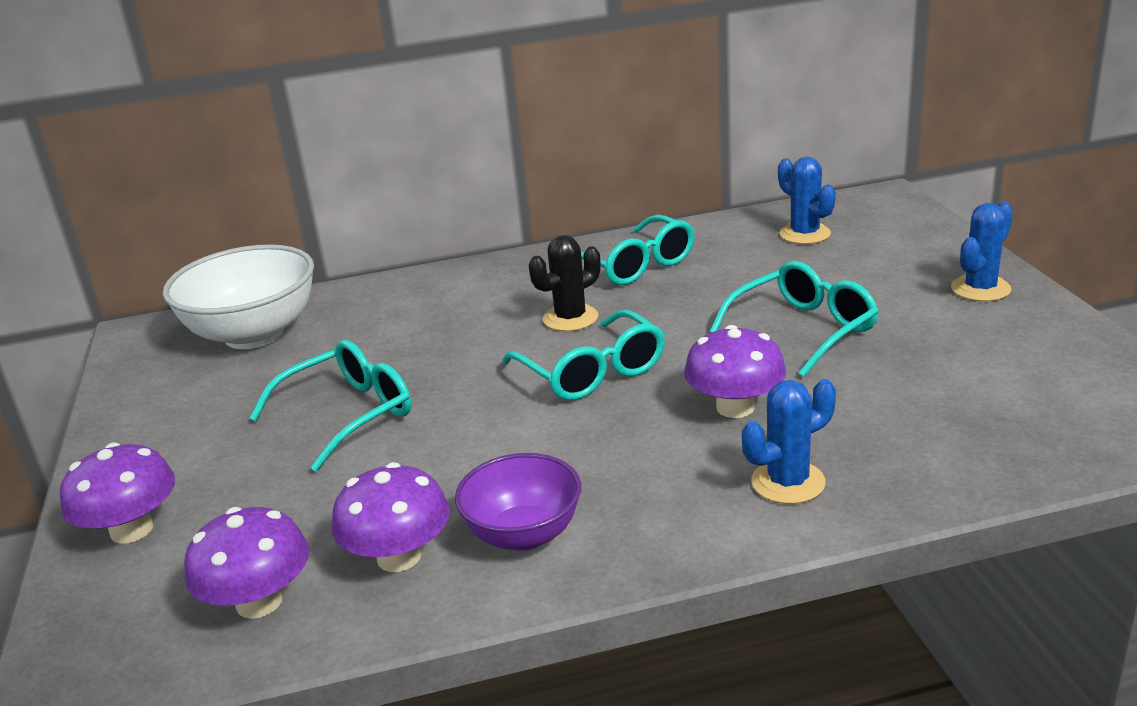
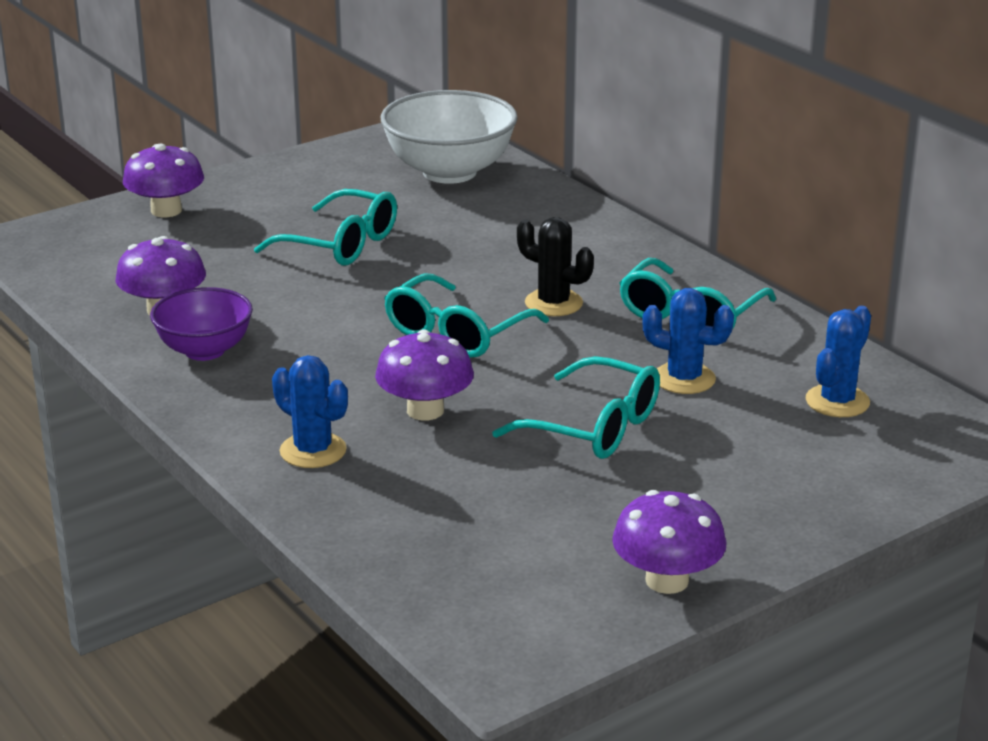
camera: 65 degrees right, 0 degrees up
(259, 602) = (103, 275): purple mushroom -> purple mushroom (667, 580)
(980, 289) = (755, 526): blue cactus -> blue cactus (684, 379)

